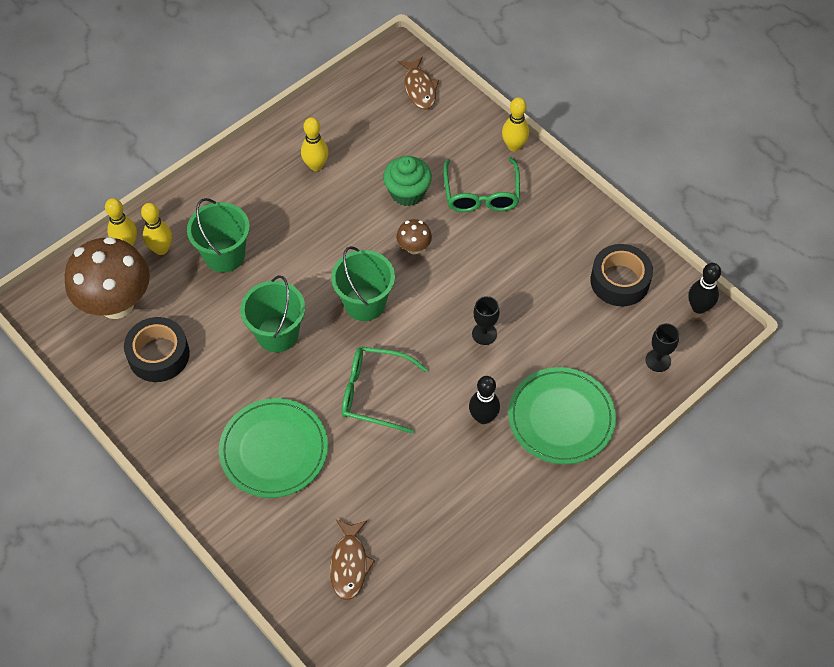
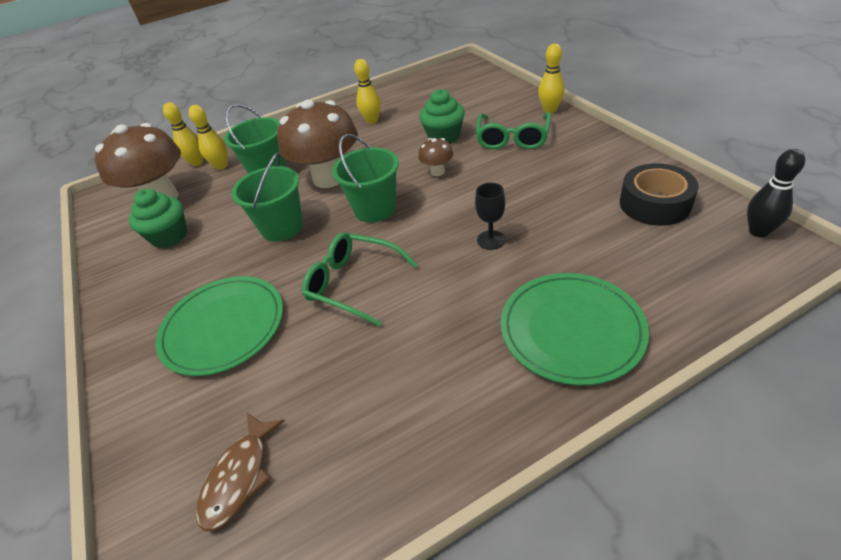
camera: 20 degrees right, 15 degrees down
(159, 355) = (169, 236): black tape -> green cupcake
(300, 262) = (329, 178): none -> brown mushroom
(419, 88) = (474, 80): brown fish -> none
(483, 417) = (470, 319): black bowling pin -> none
(658, 360) = (707, 279): black goblet -> none

